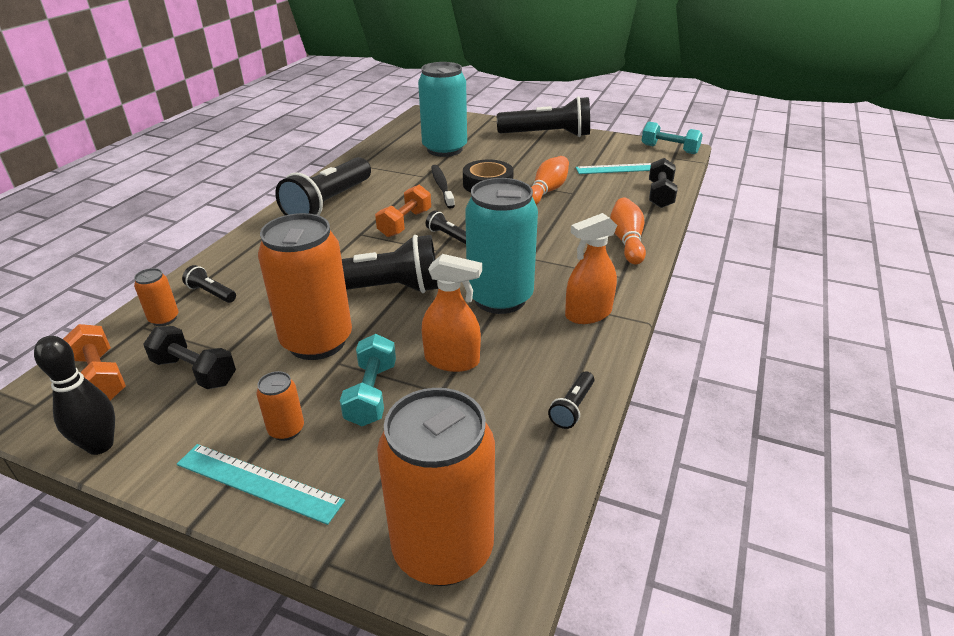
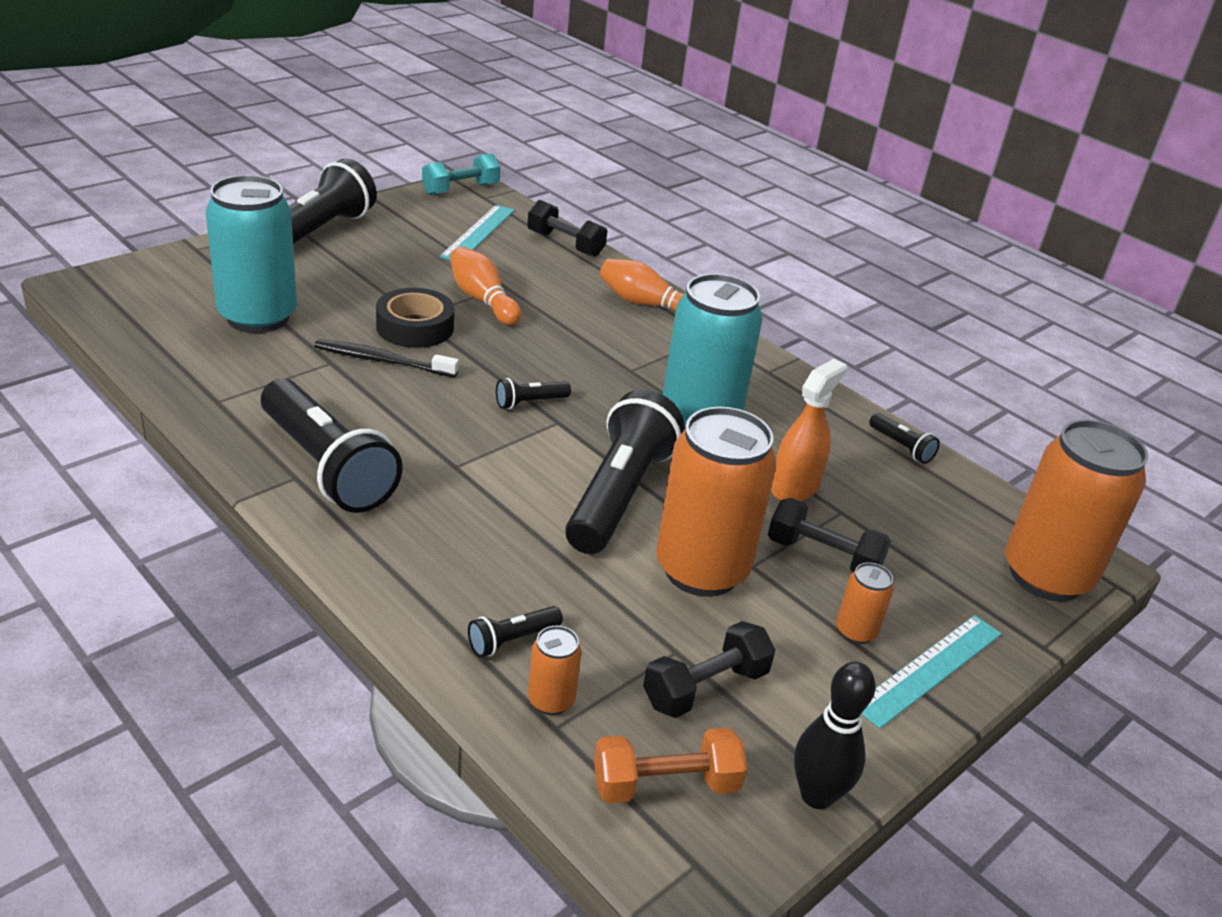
camera: 70 degrees left, 0 degrees up
(371, 394) = (823, 556): turquoise dumbbell -> black dumbbell
(405, 223) = (462, 422): orange dumbbell -> none
(588, 314) = (764, 381): orange spray bottle -> none

